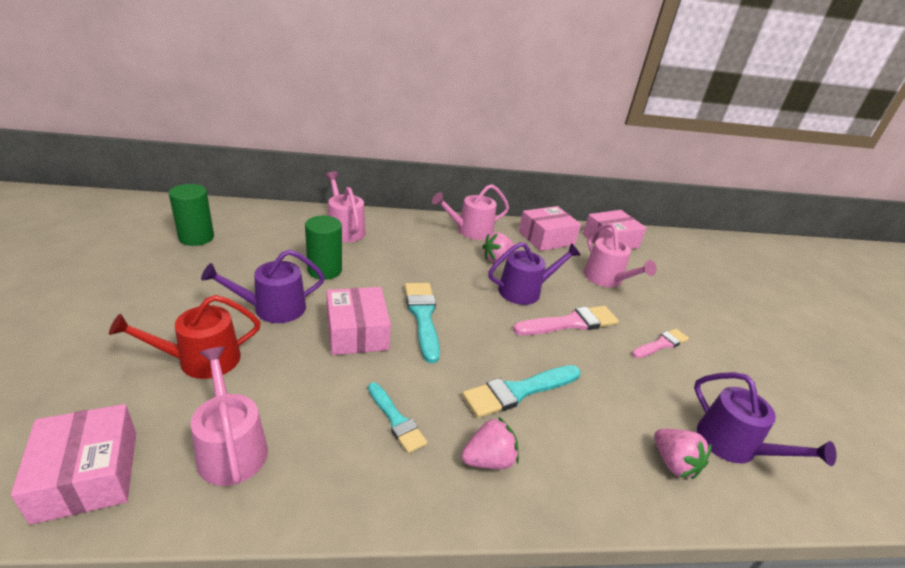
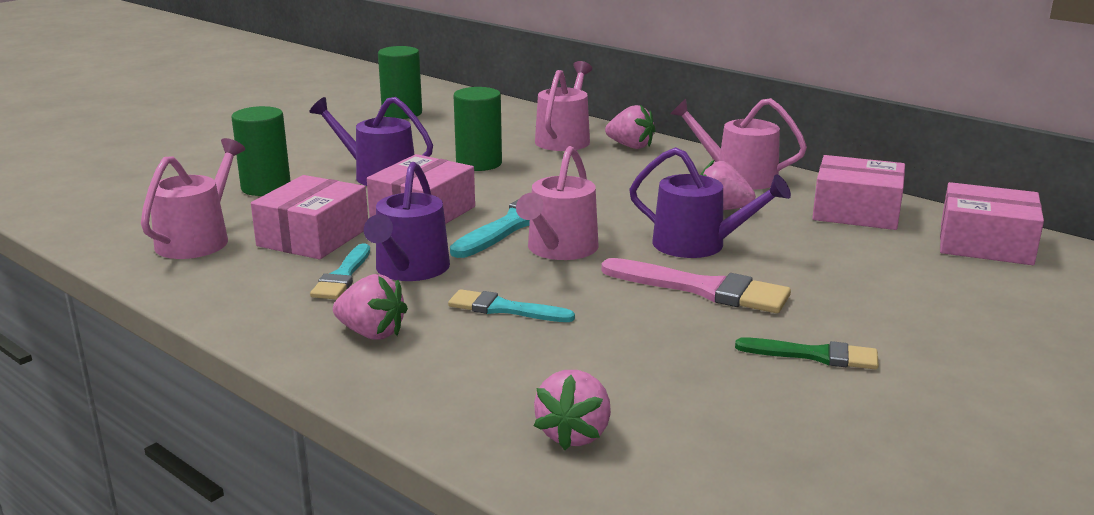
camera: 50 degrees right, 10 degrees down
(87, 475) = (102, 217): pink box -> pink box (313, 237)
(201, 360) = (266, 187): red watering can -> green cylinder
(388, 223) = (630, 146): none -> pink strawberry
(518, 391) = (504, 309): turquoise brush -> turquoise brush, size x0.64
(606, 279) = (872, 274): pink watering can -> pink watering can (559, 249)
(661, 344) = (814, 355): pink brush -> green brush
(733, 445) = (704, 468): purple watering can -> purple watering can (409, 269)

